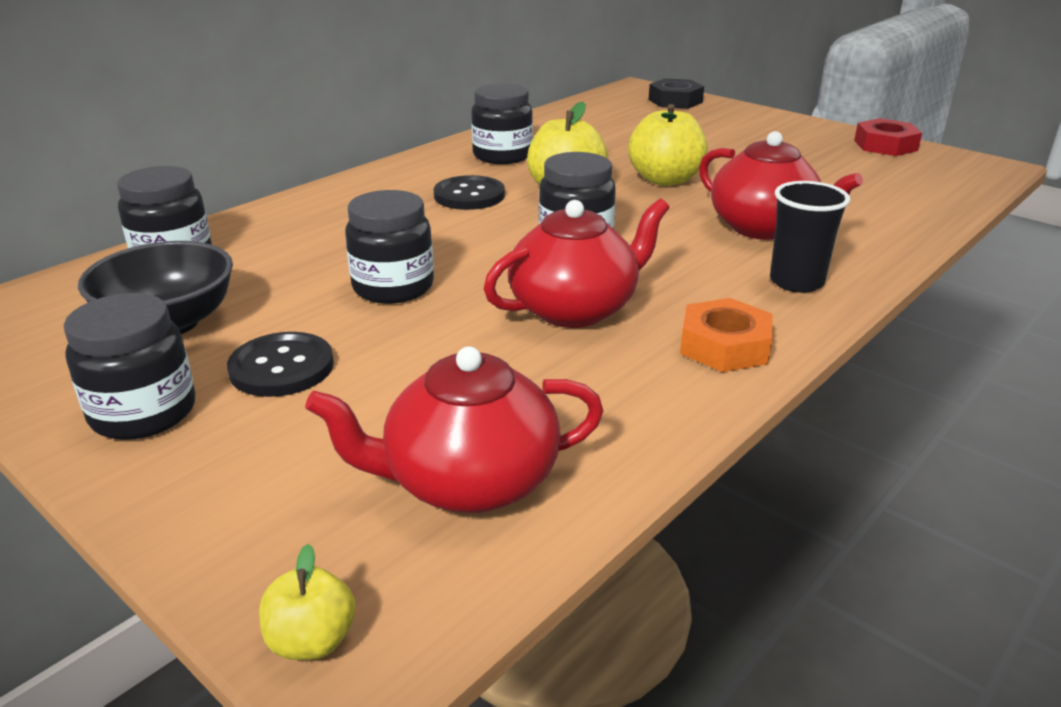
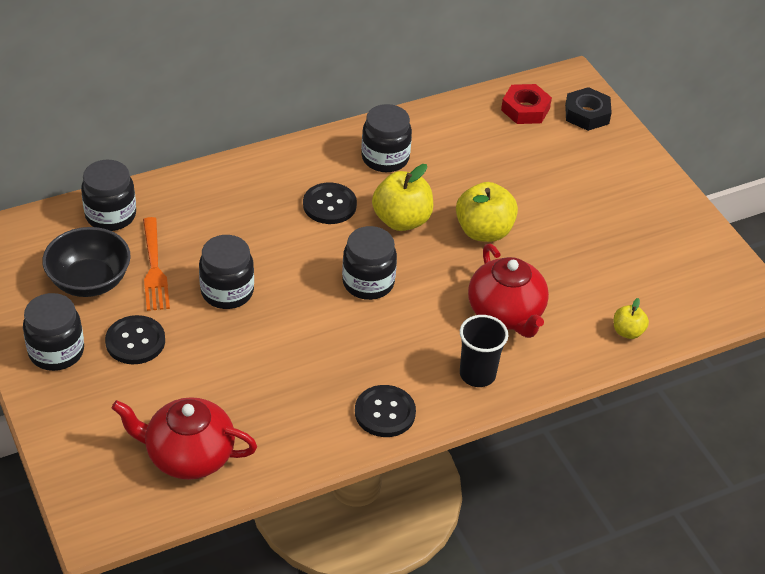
camera: 20 degrees right, 15 degrees up
(268, 289) = (154, 268): none -> orange fork
(312, 641) = (84, 511): yellow apple -> yellow apple (627, 332)
(575, 309) = (321, 350): red teapot -> none
(724, 346) = (385, 412): orange nut -> black button
(885, 145) = (702, 241): red nut -> red nut (525, 109)

